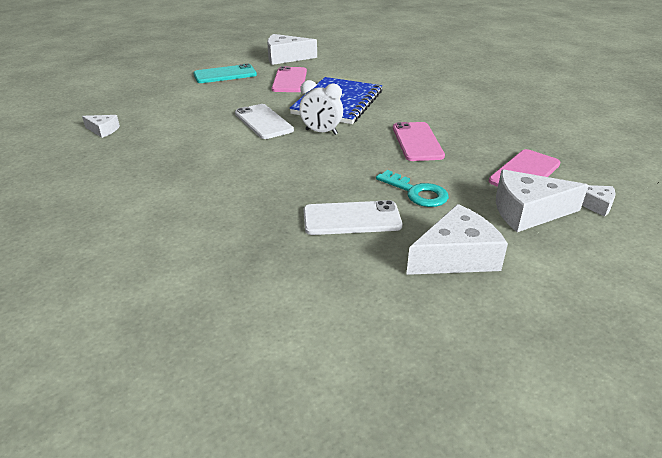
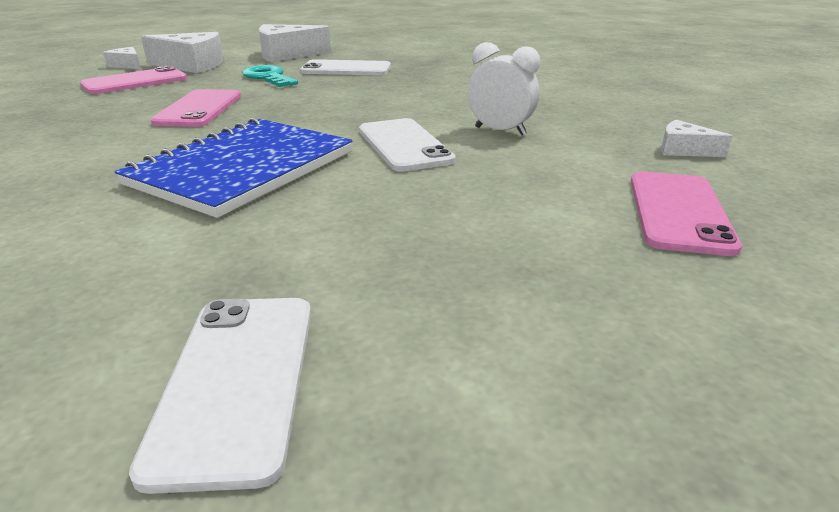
camera: 170 degrees left, 5 degrees down
(225, 74) = (496, 285): turquoise phone -> none
(285, 58) = (237, 381): white cheese -> white phone
(289, 80) = (301, 240): pink phone -> pink phone (678, 212)
(321, 132) = (318, 126): white clock -> white clock (500, 131)

